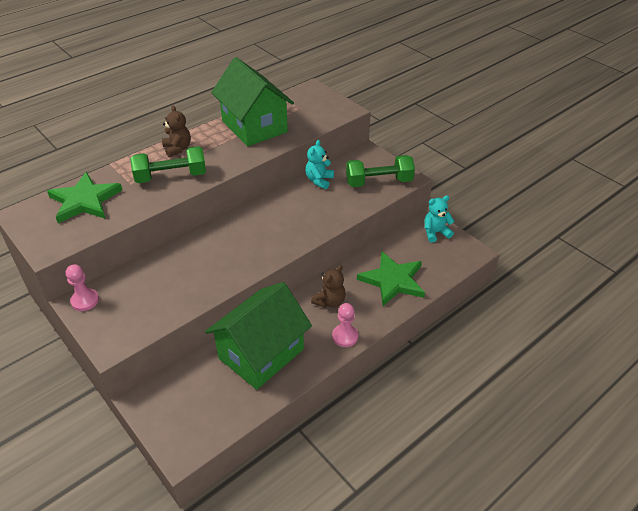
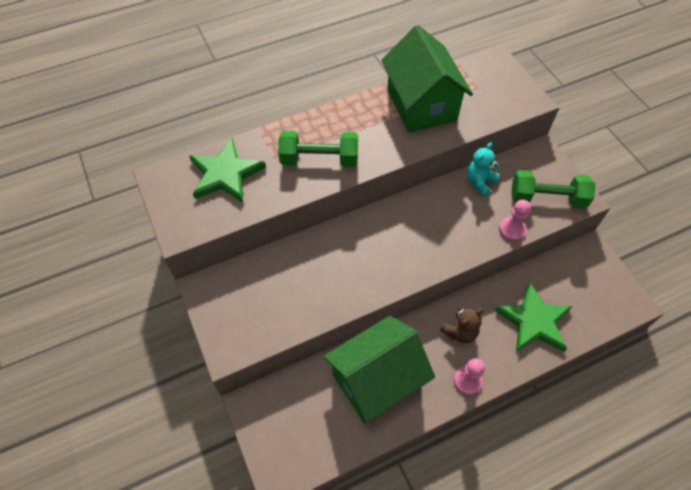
camera: 15 degrees right, 15 degrees up
(85, 300) = (210, 288): pink pawn -> pink pawn (512, 229)
(177, 149) = (332, 121): brown teddy bear -> none
(435, 233) = (596, 268): turquoise teddy bear -> none

